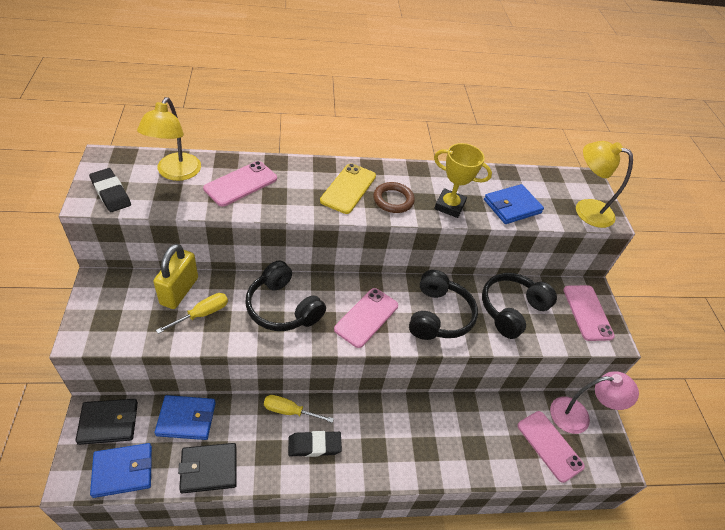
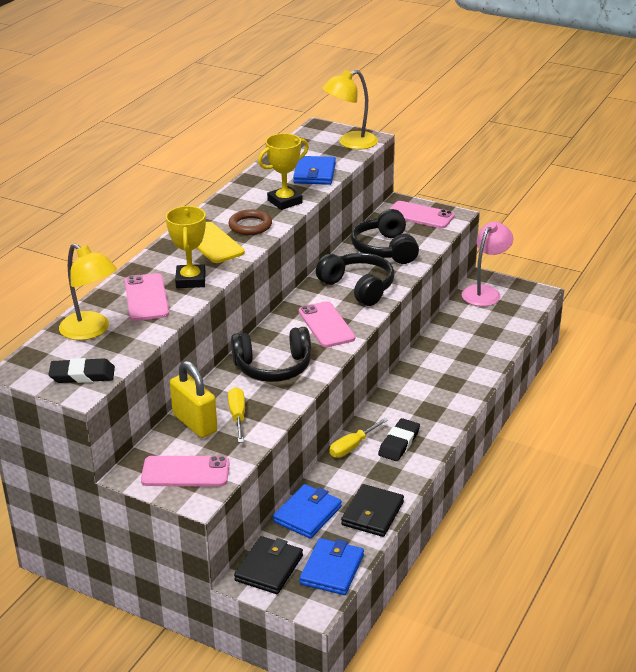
camera: 50 degrees left, 15 degrees down
(283, 198) = (190, 280): none -> yellow trophy
(549, 446) = (498, 318): pink phone -> pink phone (185, 472)

